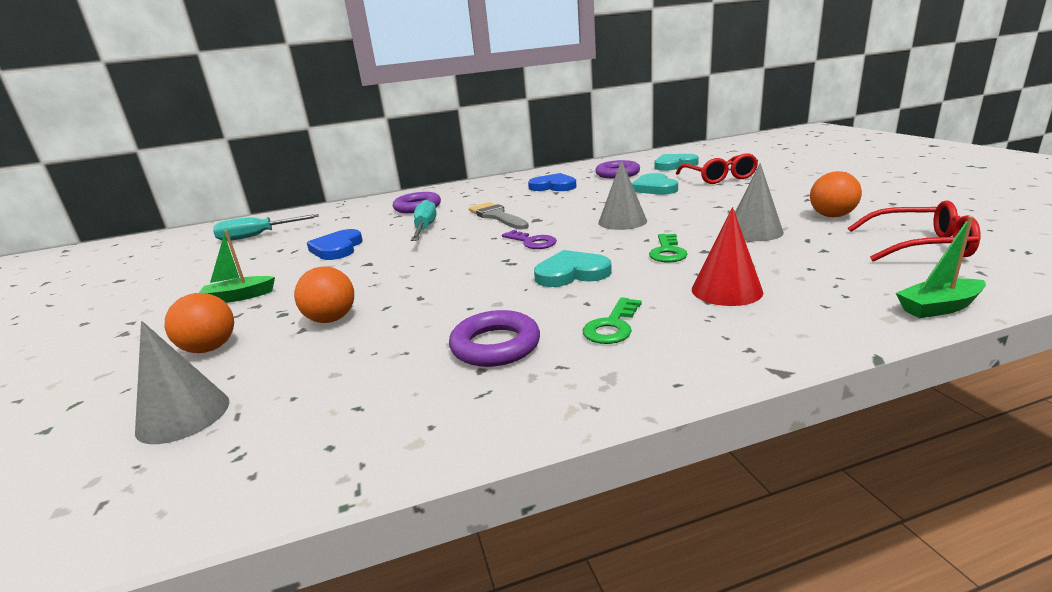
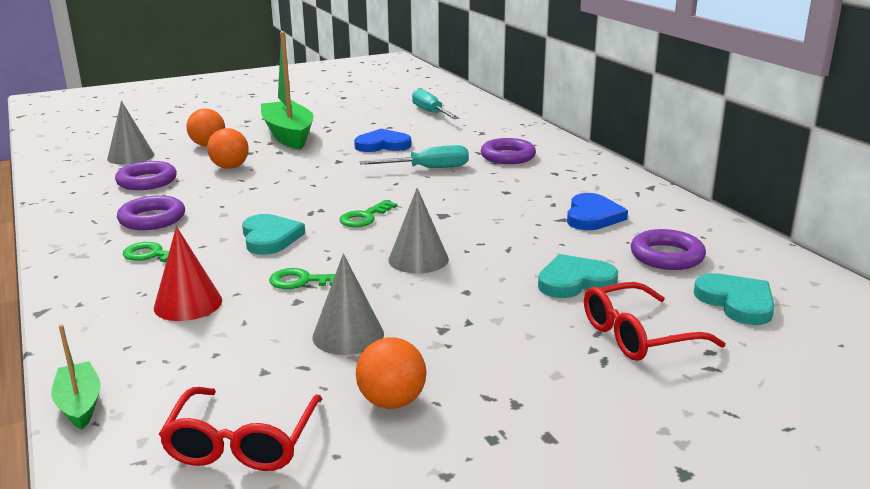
camera: 80 degrees right, 0 degrees up
(239, 297) = (288, 135): green boat -> green boat, size x2.05
(336, 375) = (147, 181): none -> purple ring
(496, 216) = (461, 195): grey brush -> none
(532, 242) = (365, 217): purple key -> green key

